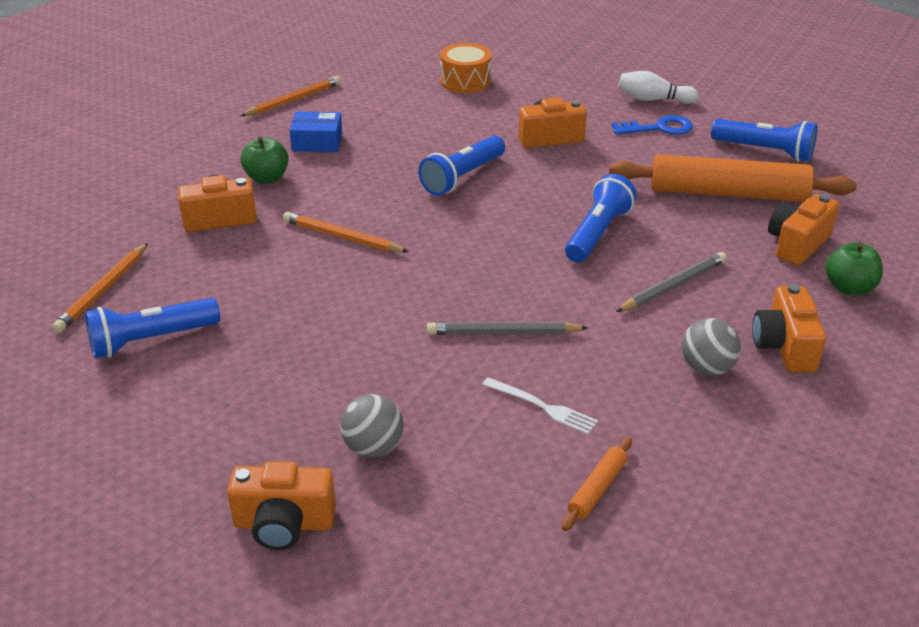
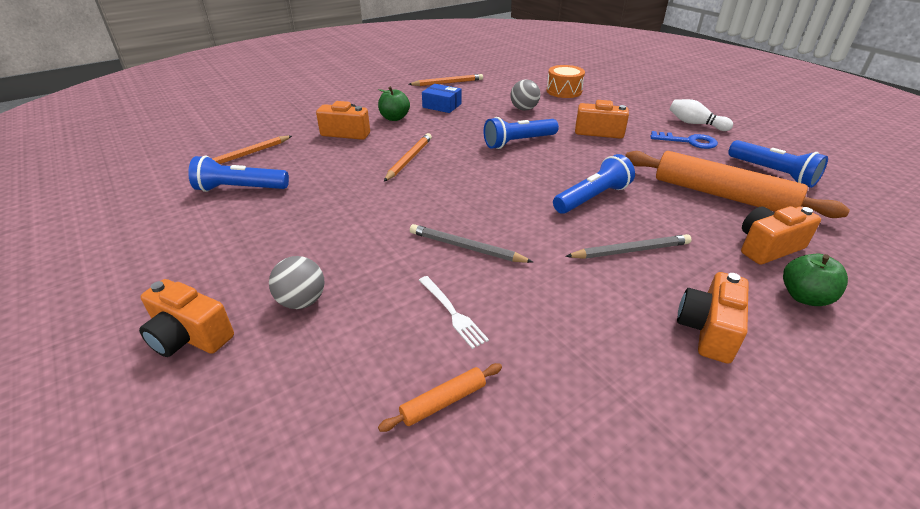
camera: 25 degrees right, 0 degrees up
(342, 237) = (409, 159): orange pencil -> orange pencil turned 60 degrees clockwise
(706, 368) = (618, 326): grey ball -> grey ball (524, 109)

